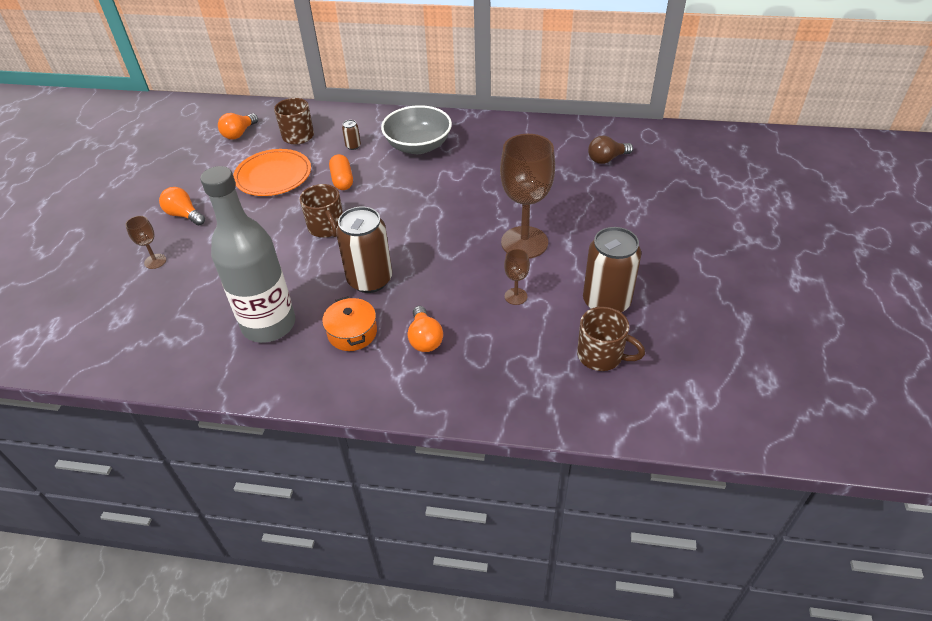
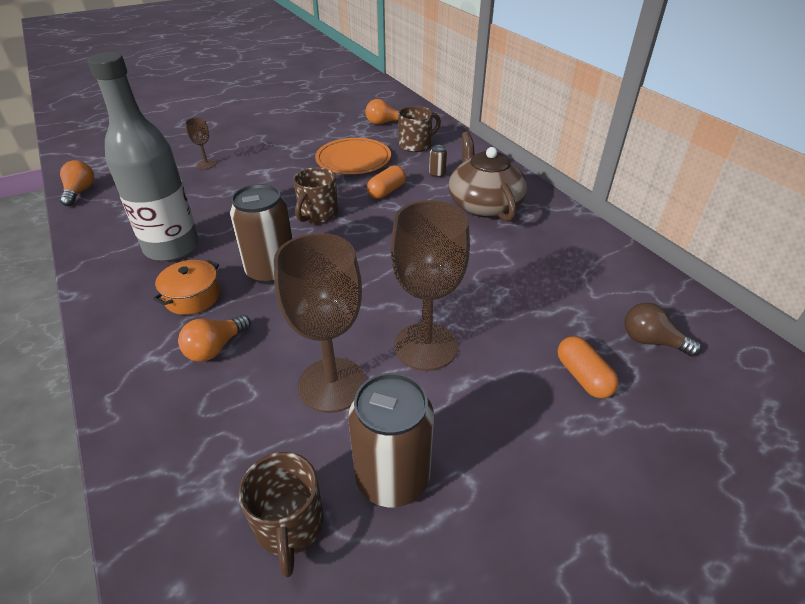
camera: 50 degrees right, 5 degrees down
(184, 215) = (267, 149): orange light bulb -> orange light bulb (80, 192)
(418, 146) = (484, 204): grey bowl -> brown teapot
(516, 296) = (332, 385): brown goblet -> brown goblet, size x2.21
(606, 197) = (583, 377): none -> orange capsule

